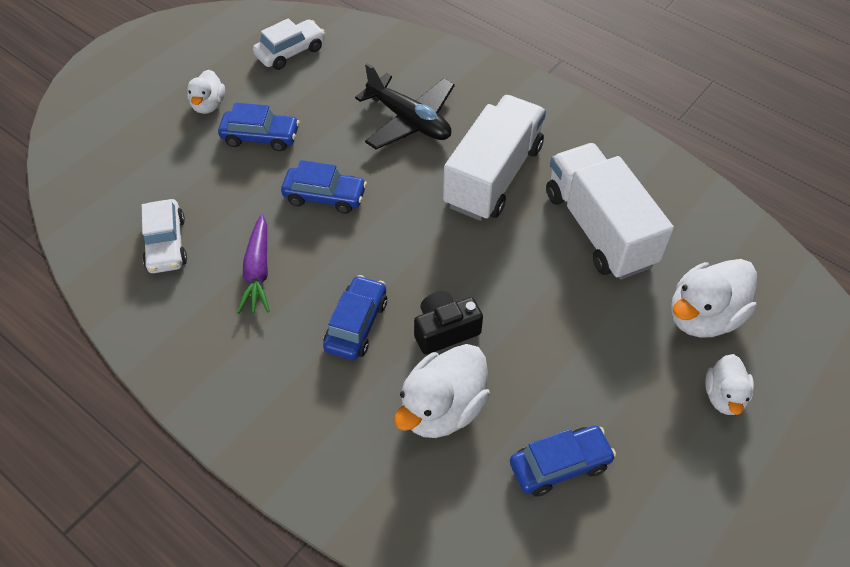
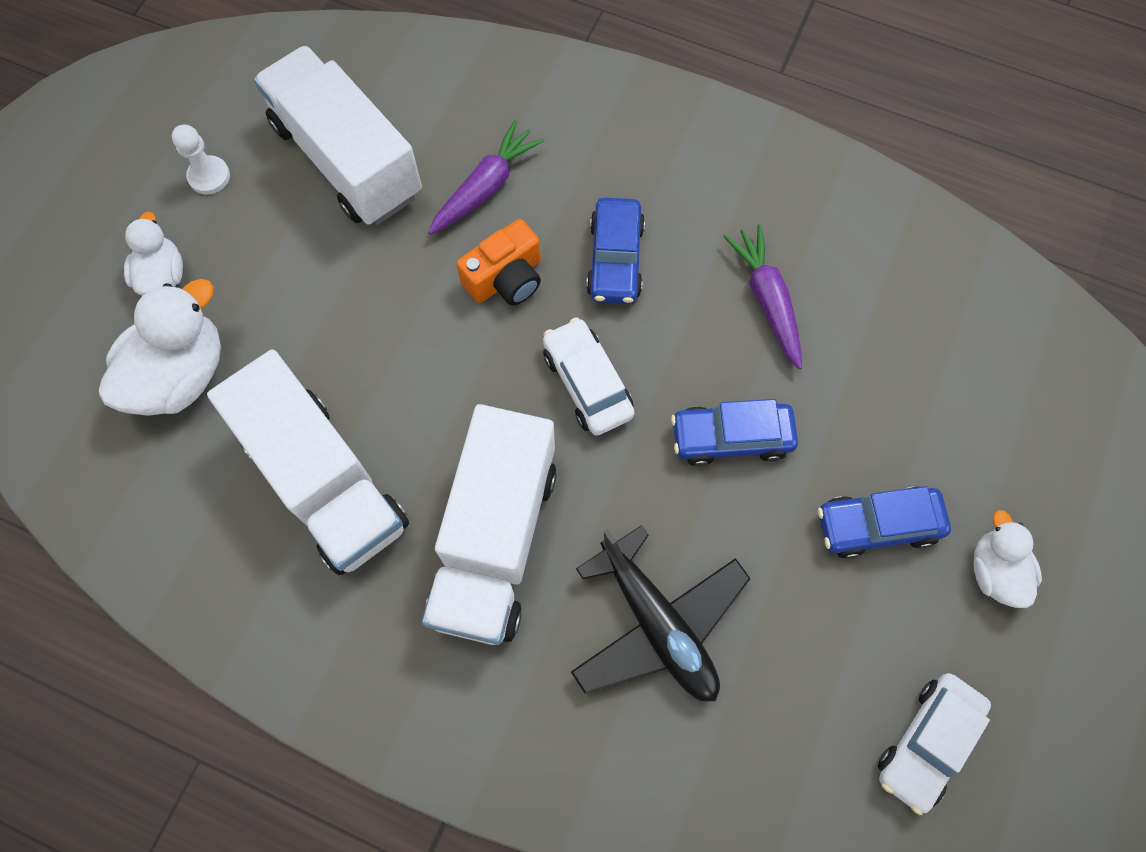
camera: 165 degrees right, 15 degrees up
(166, 244) = (905, 309): white car -> white car (587, 383)
(409, 120) = (657, 624): black plane -> black plane turned 150 degrees counterclockwise
(442, 408) = (485, 187): white duck -> purple carrot
(445, 330) = (506, 278): black camera -> orange camera
(559, 465) = (347, 160): blue car -> white truck
(688, 479) = (209, 176): none -> white pawn

